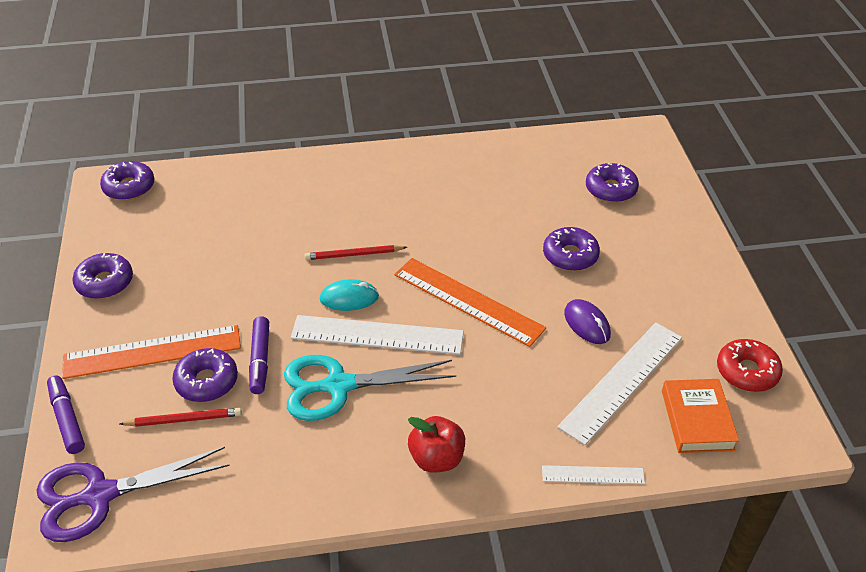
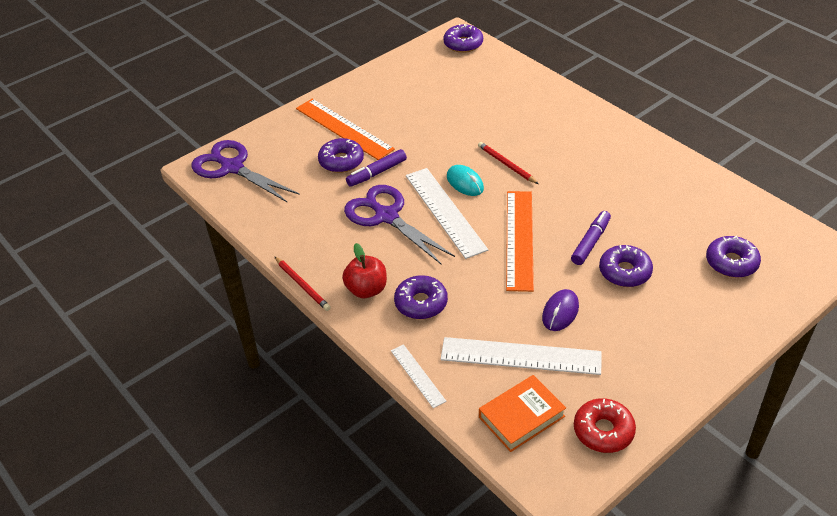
camera: 60 degrees right, 0 degrees up
(67, 419) = (271, 127): purple marker -> purple marker (591, 242)
(105, 282) = (378, 81): purple donut -> purple donut (421, 303)
(184, 419) = (306, 168): red pencil -> red pencil (302, 285)
(339, 386) = (386, 216): turquoise scissors -> purple scissors

